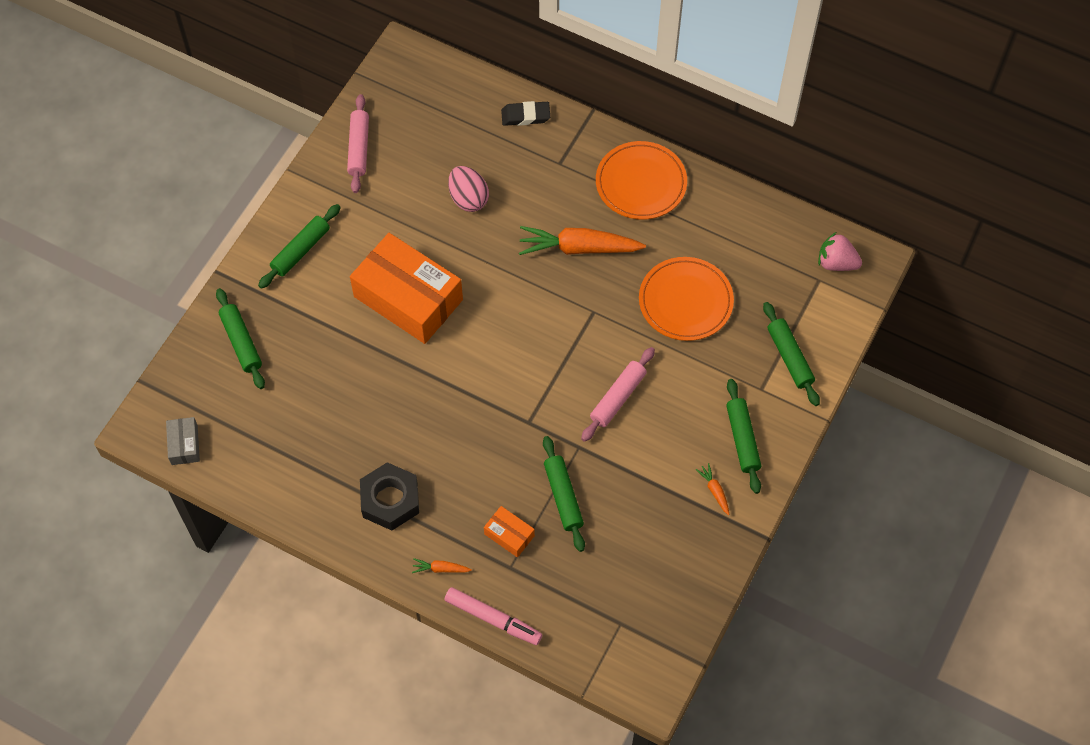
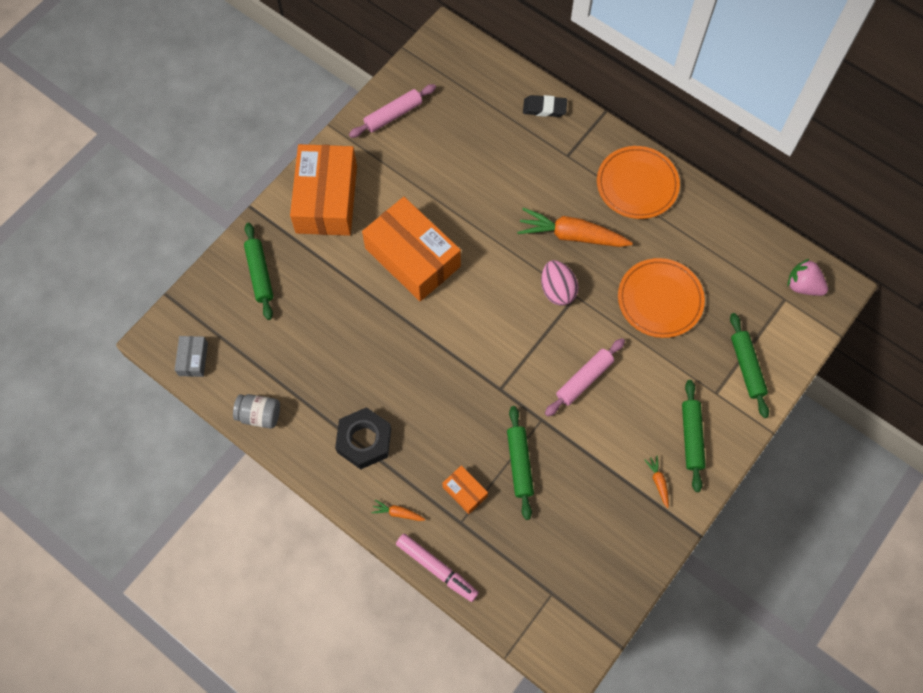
camera: 10 degrees right, 5 degrees up
(270, 492) = (259, 415): none -> grey jar
(300, 250) = (326, 199): green rolling pin -> orange box
(358, 148) = (393, 115): pink rolling pin -> pink rolling pin turned 45 degrees clockwise
(468, 199) = (481, 175): pink egg -> pink egg (557, 290)

